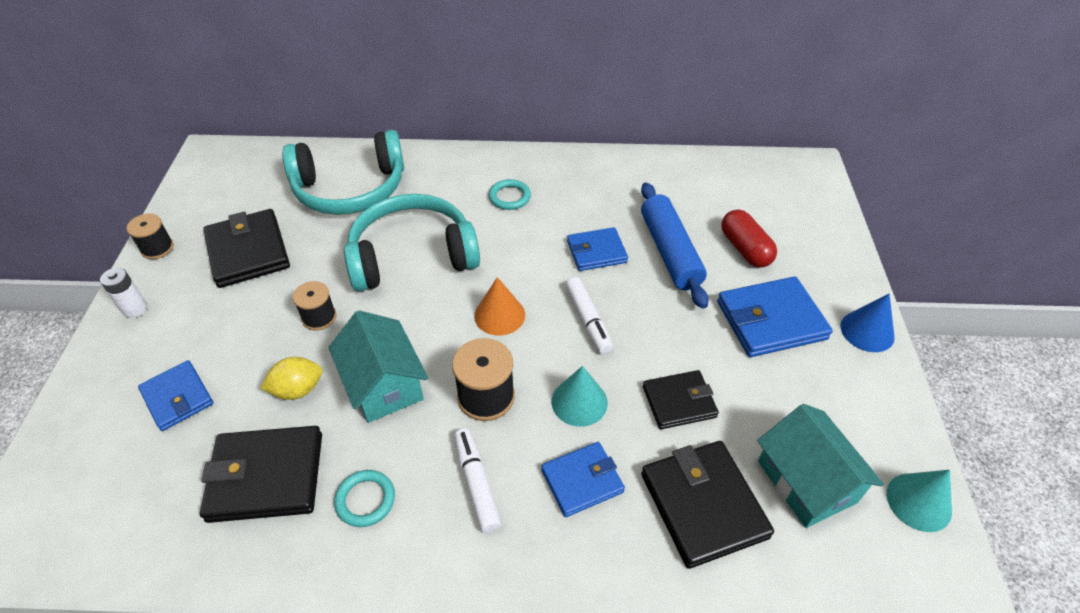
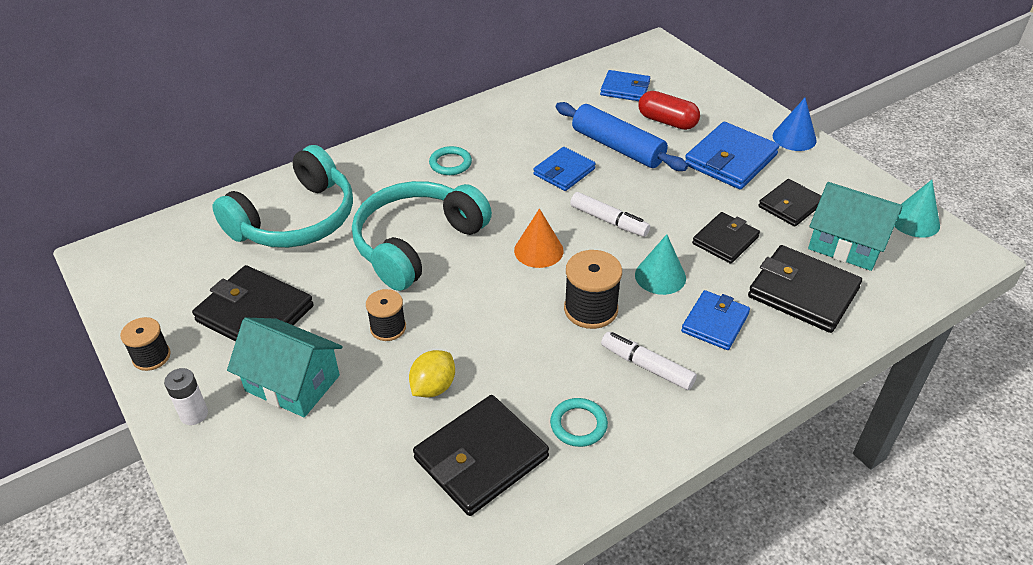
camera: 35 degrees left, 5 degrees down
(177, 397) = (329, 453): blue wallet -> blue wallet (625, 89)
(384, 384) = (502, 344): turquoise house -> turquoise house (292, 383)
(786, 403) = (790, 205): none -> black wallet

